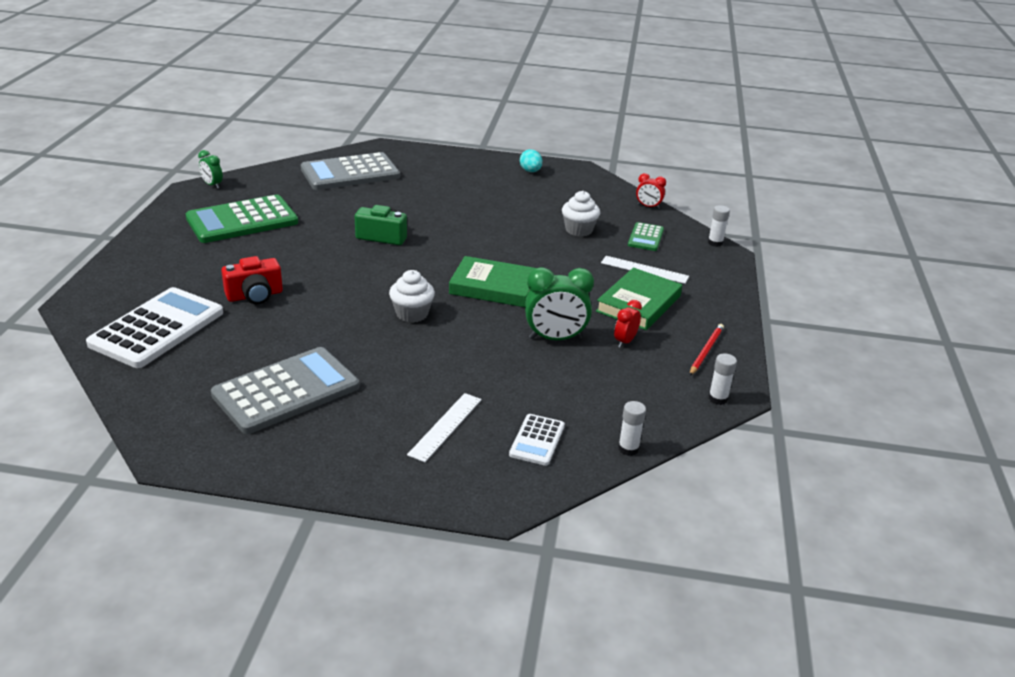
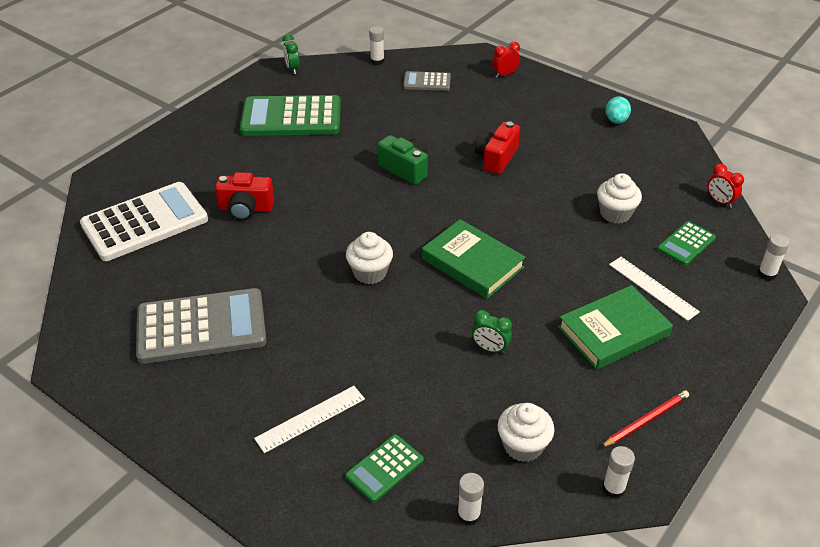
camera: 30 degrees right, 10 degrees up
(291, 166) = (377, 61): none -> white glue stick
(350, 173) = (427, 82): grey calculator -> grey calculator, size x0.50
(454, 213) = (496, 158): none -> red camera
(537, 440) = (384, 468): white calculator -> green calculator
(555, 339) = (490, 348): green clock -> green clock, size x0.54
(625, 341) = (562, 377): red clock -> red clock (505, 75)
(632, 392) = (523, 446): none -> white cupcake

